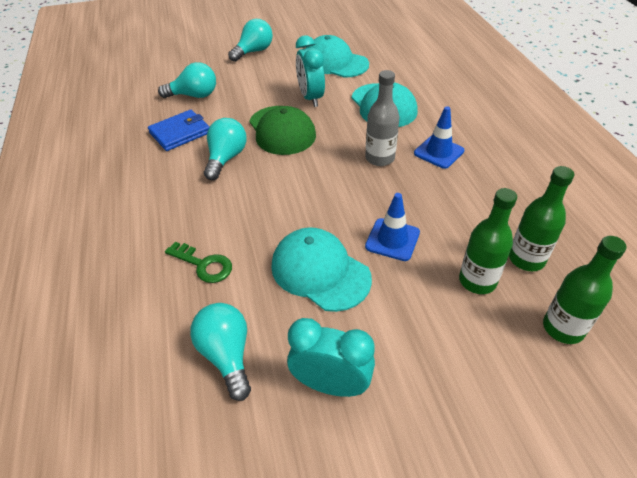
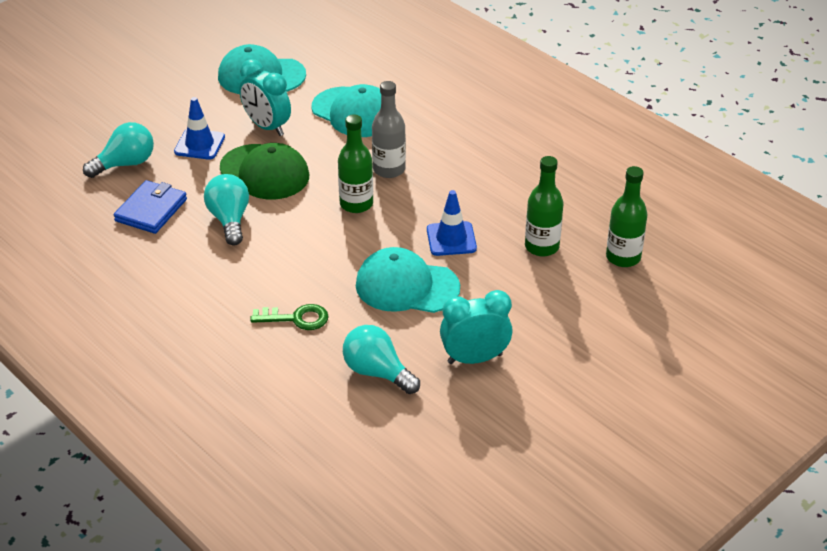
camera: 30 degrees left, 5 degrees down
(254, 51) = (148, 88): turquoise light bulb -> none
(438, 152) = (442, 145): blue traffic cone -> blue traffic cone (199, 144)
(526, 259) = (571, 216): green bottle -> green bottle (356, 204)

